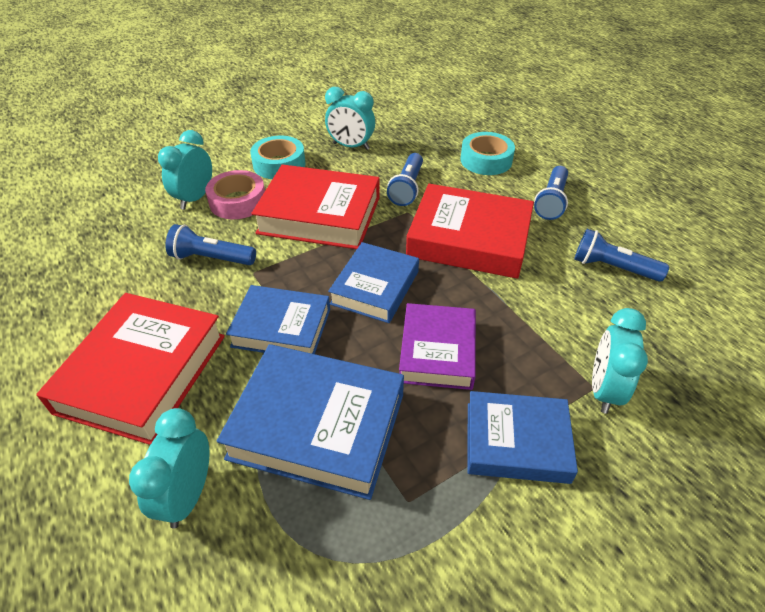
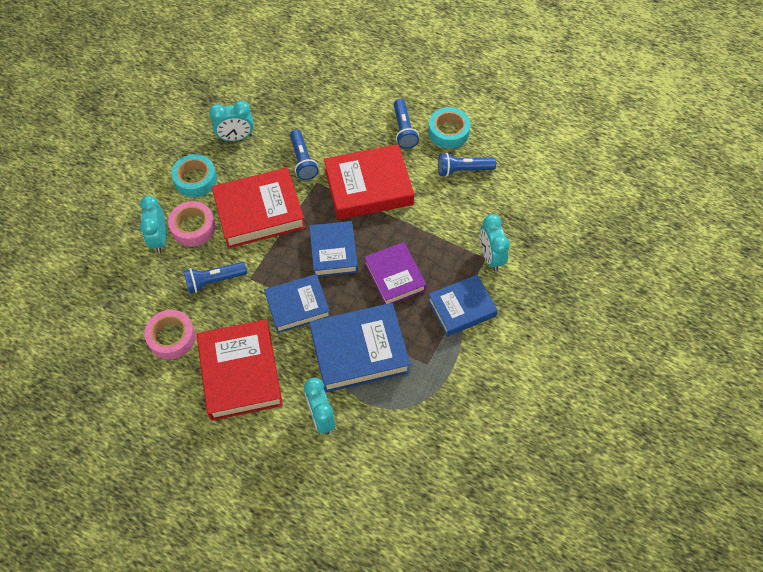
camera: 30 degrees left, 15 degrees up
(110, 294) = (171, 337): none -> pink tape
(486, 160) = (341, 109): turquoise tape -> turquoise tape (448, 132)

